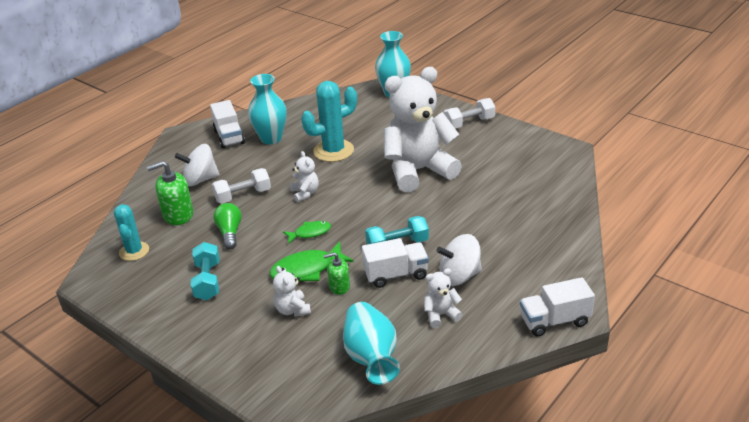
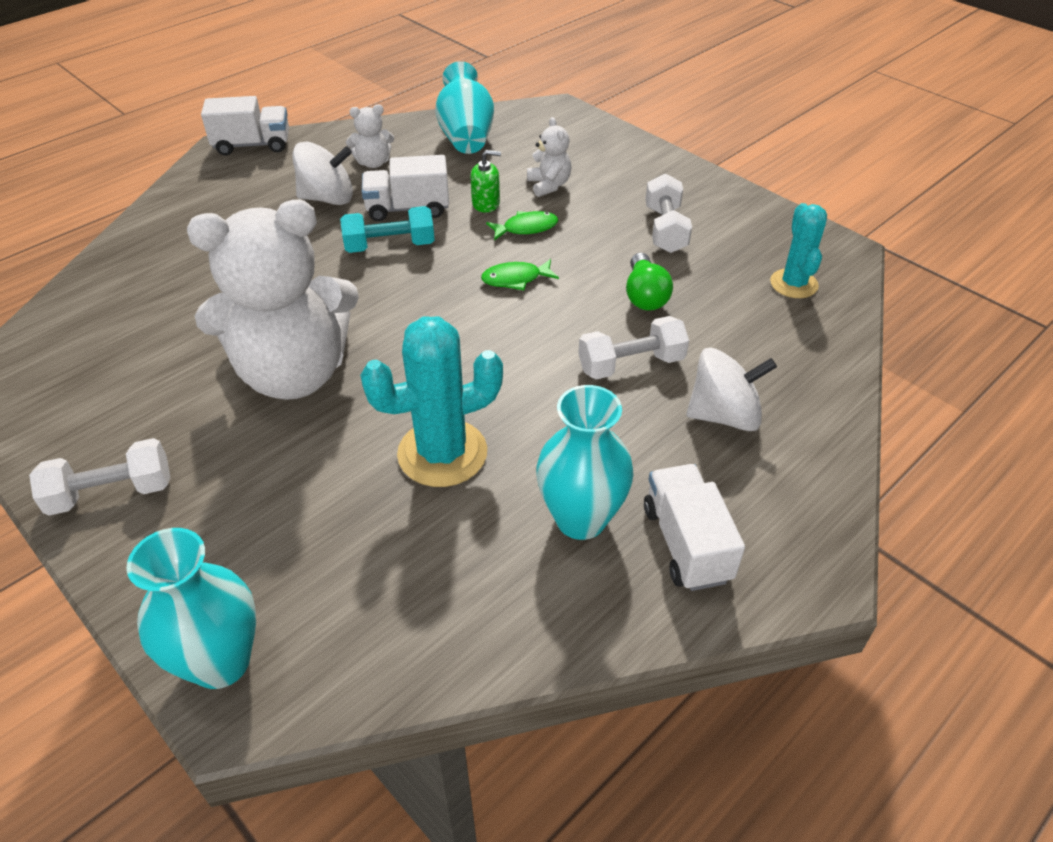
camera: 175 degrees left, 10 degrees up
(178, 215) = (744, 340): green soap dispenser -> none
(207, 281) = (665, 229): turquoise dumbbell -> white dumbbell
(305, 193) = (515, 353): white teddy bear -> none
(307, 269) = (526, 228): green fish -> green fish, size x0.61

